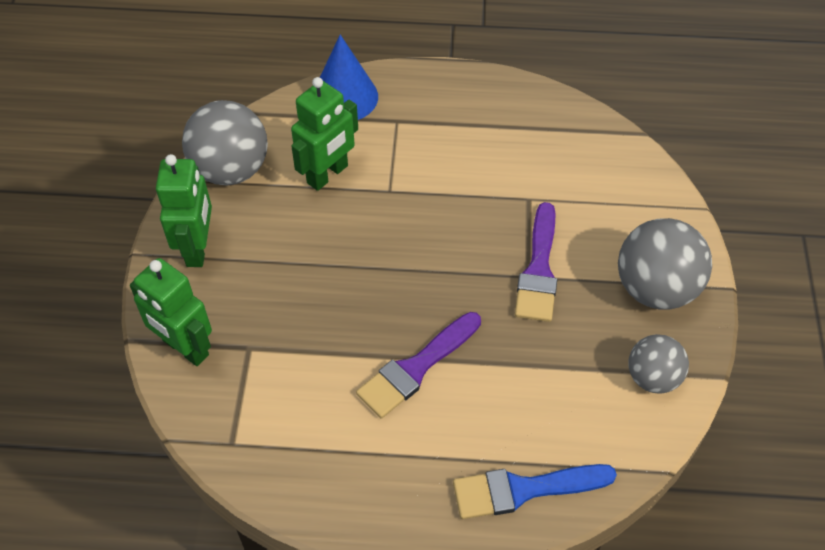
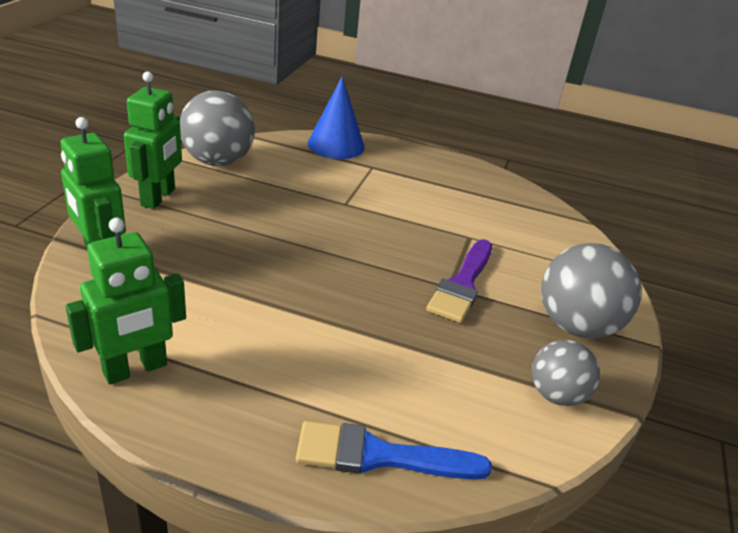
camera: 10 degrees right, 20 degrees down
(328, 175) = (297, 182): green robot -> green robot (135, 369)
(416, 368) = (310, 324): purple brush -> none

